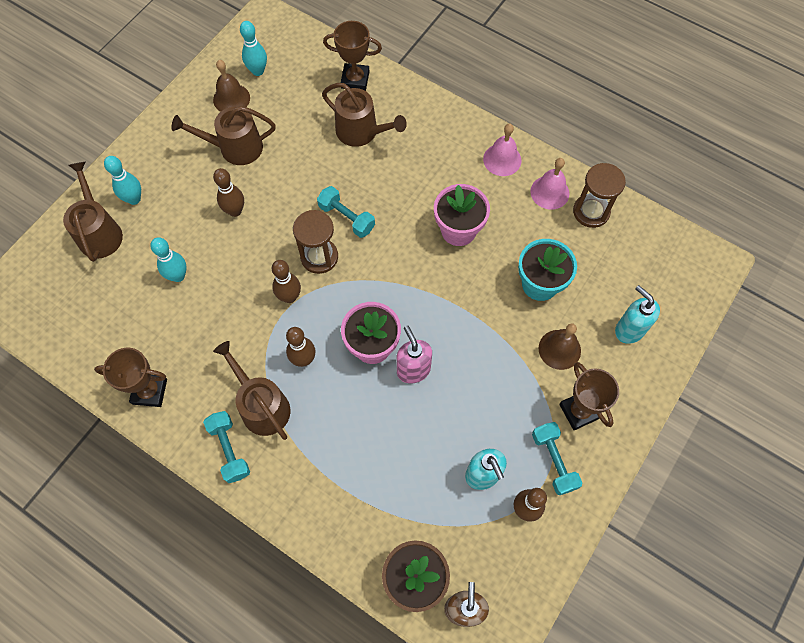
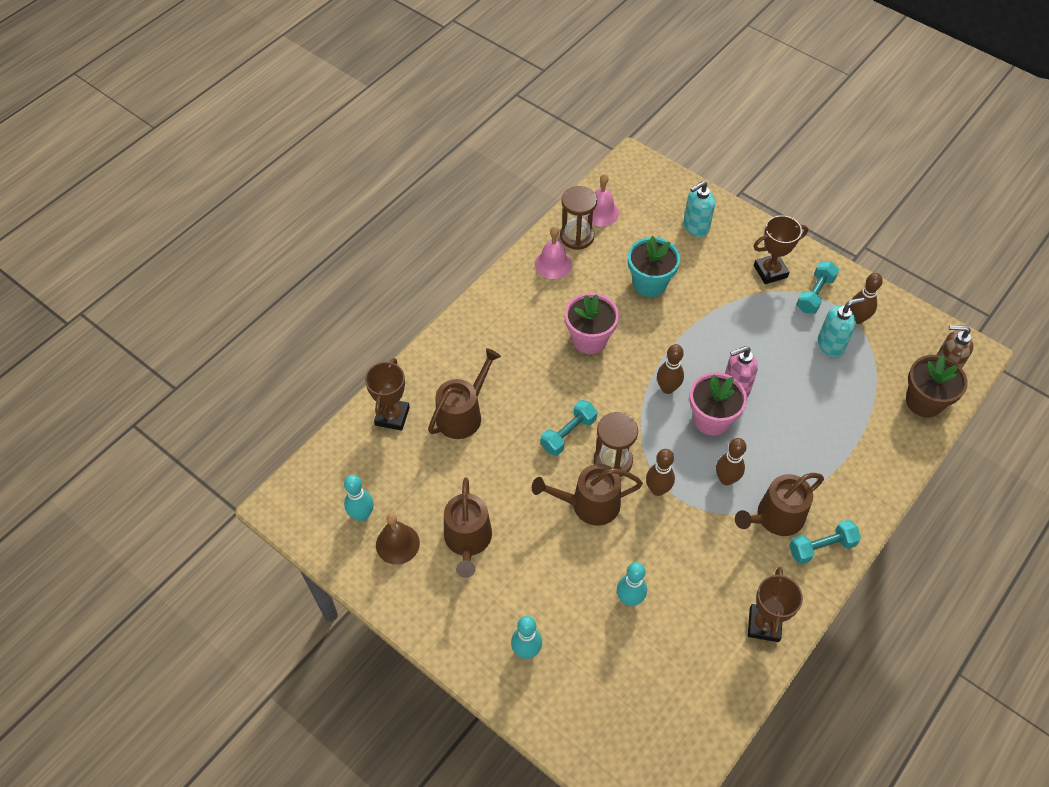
camera: 85 degrees left, 10 degrees down
(99, 232) = (569, 688): brown watering can -> brown watering can (589, 504)
(235, 211) = (551, 541): brown bowling pin -> brown bowling pin (667, 388)
(502, 159) = (512, 296): pink bell -> pink bell (601, 212)
(553, 461) = (815, 294): turquoise dumbbell -> turquoise dumbbell turned 45 degrees counterclockwise
(559, 349) = (714, 277): brown bell -> none

